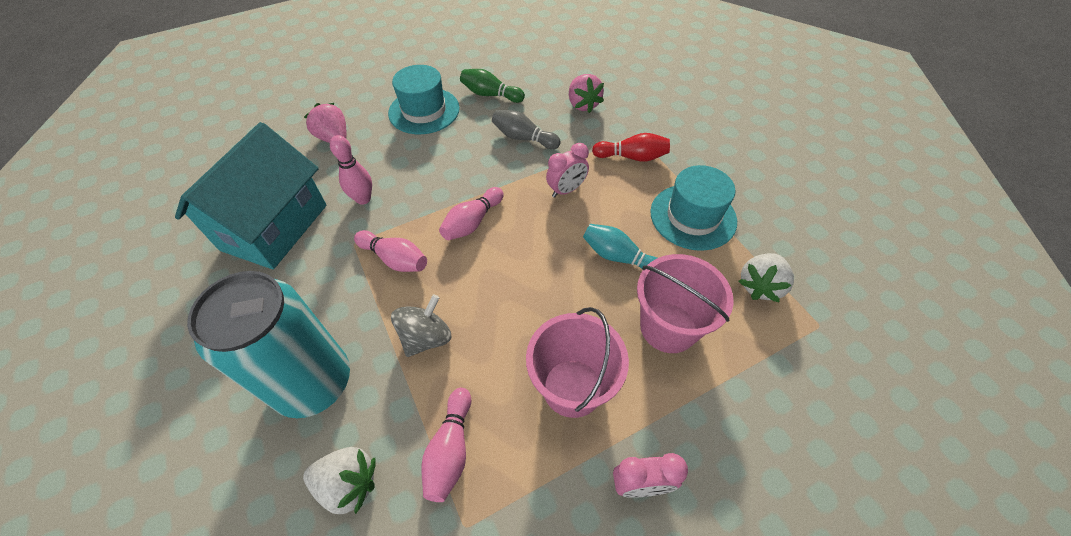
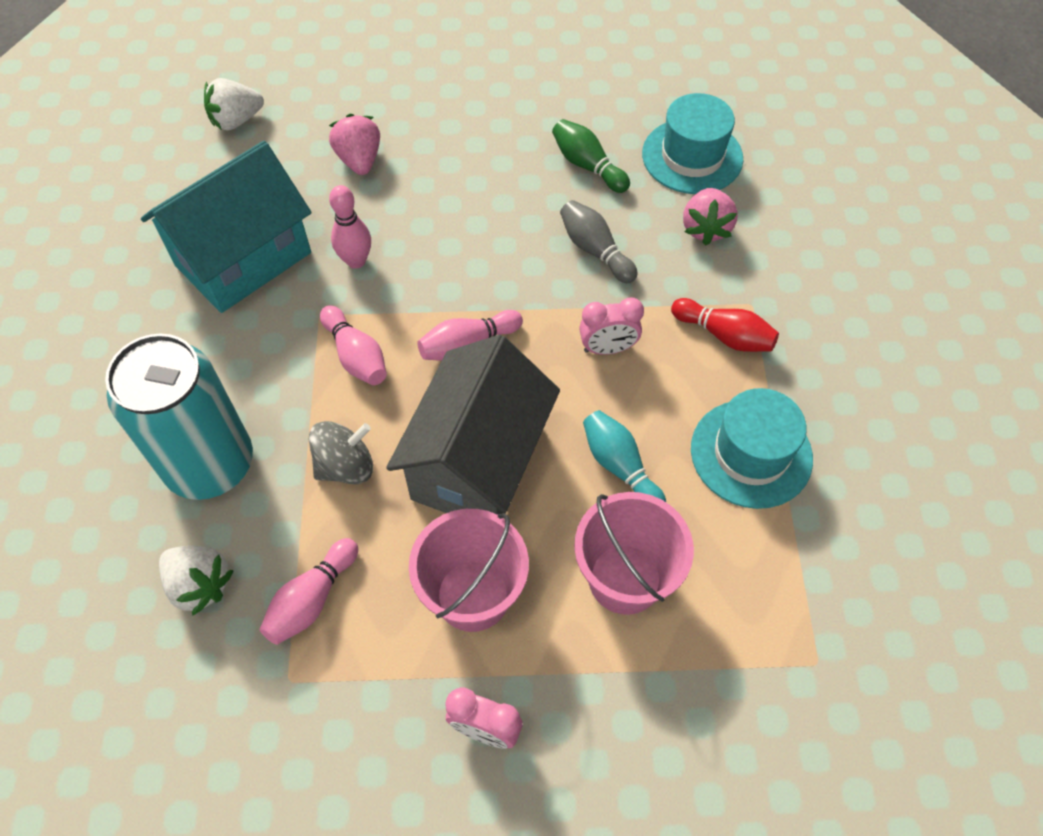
camera: 25 degrees right, 5 degrees up
(424, 111) = (488, 159): turquoise hat -> turquoise hat (692, 156)
(523, 294) = (478, 463): none -> grey house
(760, 286) = (775, 581): white strawberry -> white strawberry (236, 120)

